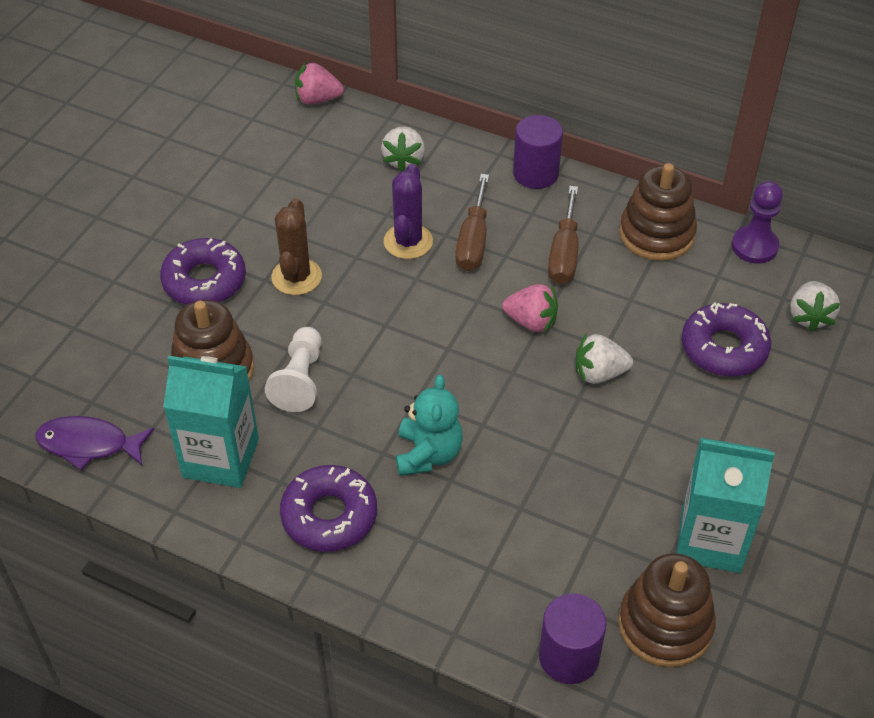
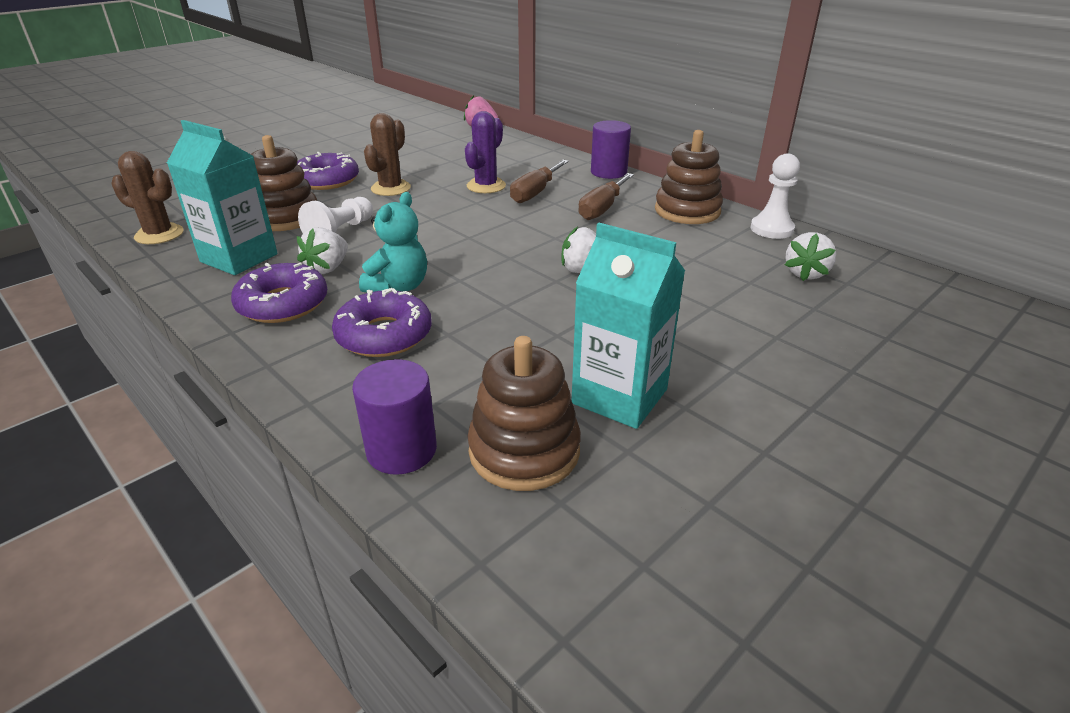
camera: 20 degrees right, 15 degrees down
(89, 444) = (159, 234): purple fish -> brown cactus
(404, 160) = (516, 154): white strawberry -> white strawberry (328, 268)
(531, 321) = (548, 235): pink strawberry -> none
(724, 348) = (710, 277): purple donut -> purple donut (384, 335)
(754, 246) = (771, 229): purple pawn -> white pawn

